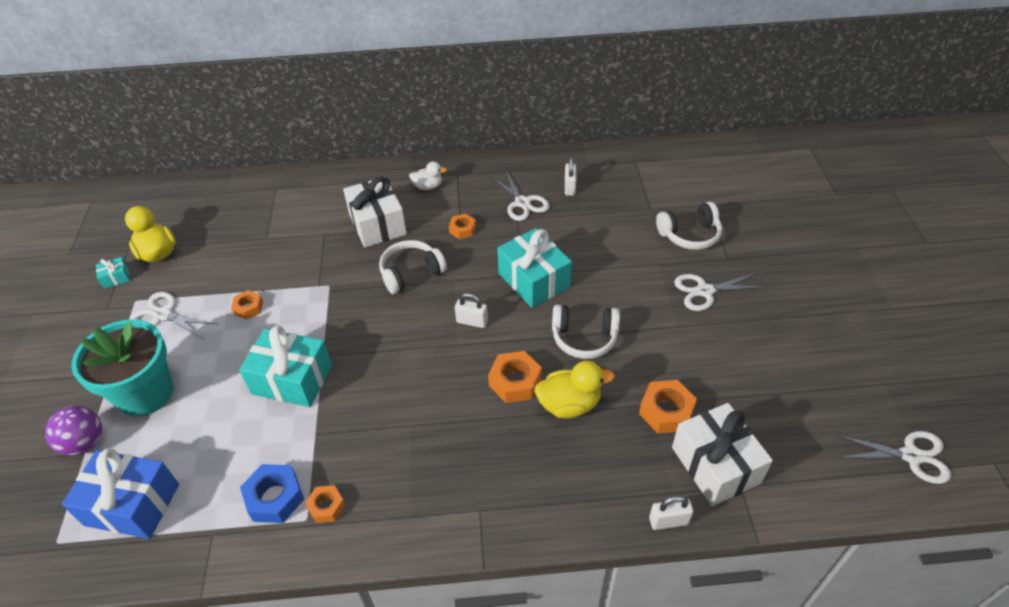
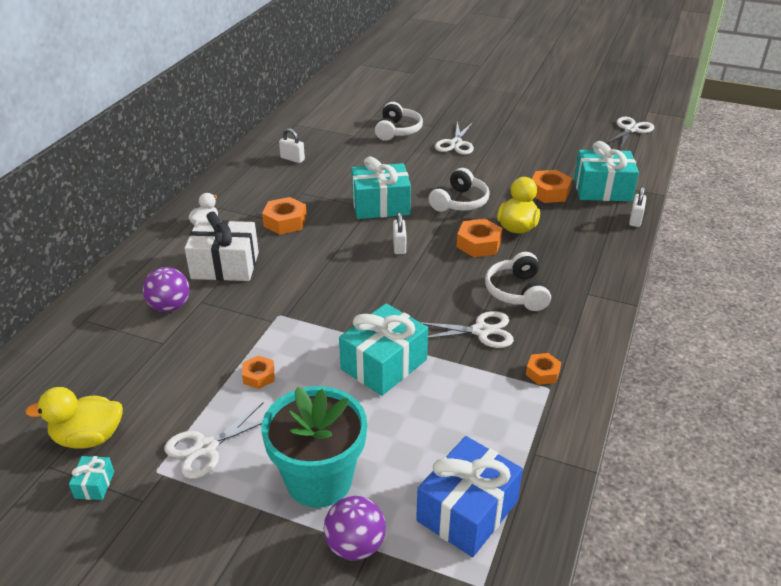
camera: 65 degrees left, 10 degrees down
(275, 497) = (516, 403): blue nut -> none
(310, 221) = (170, 307): none -> purple ball
(411, 273) = (311, 262): white headphones -> white headphones (517, 292)
(462, 229) = (285, 222): orange nut -> orange nut, size x1.61
(472, 321) = (399, 246): white padlock -> white padlock turned 45 degrees counterclockwise
(522, 203) = (285, 184): white scissors -> white scissors (481, 331)
(715, 465) = (602, 189): white gift -> turquoise gift

